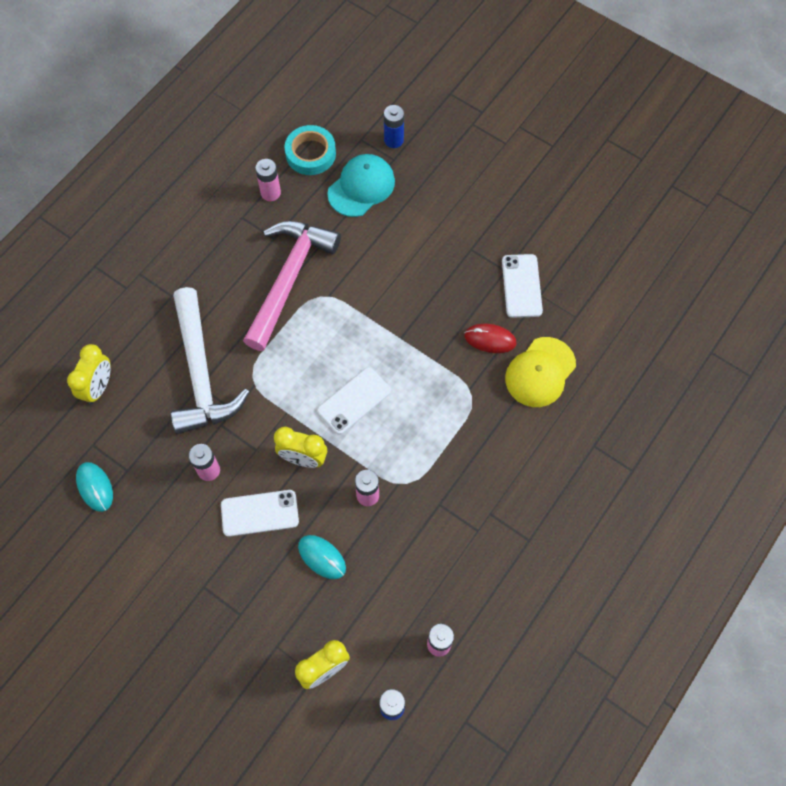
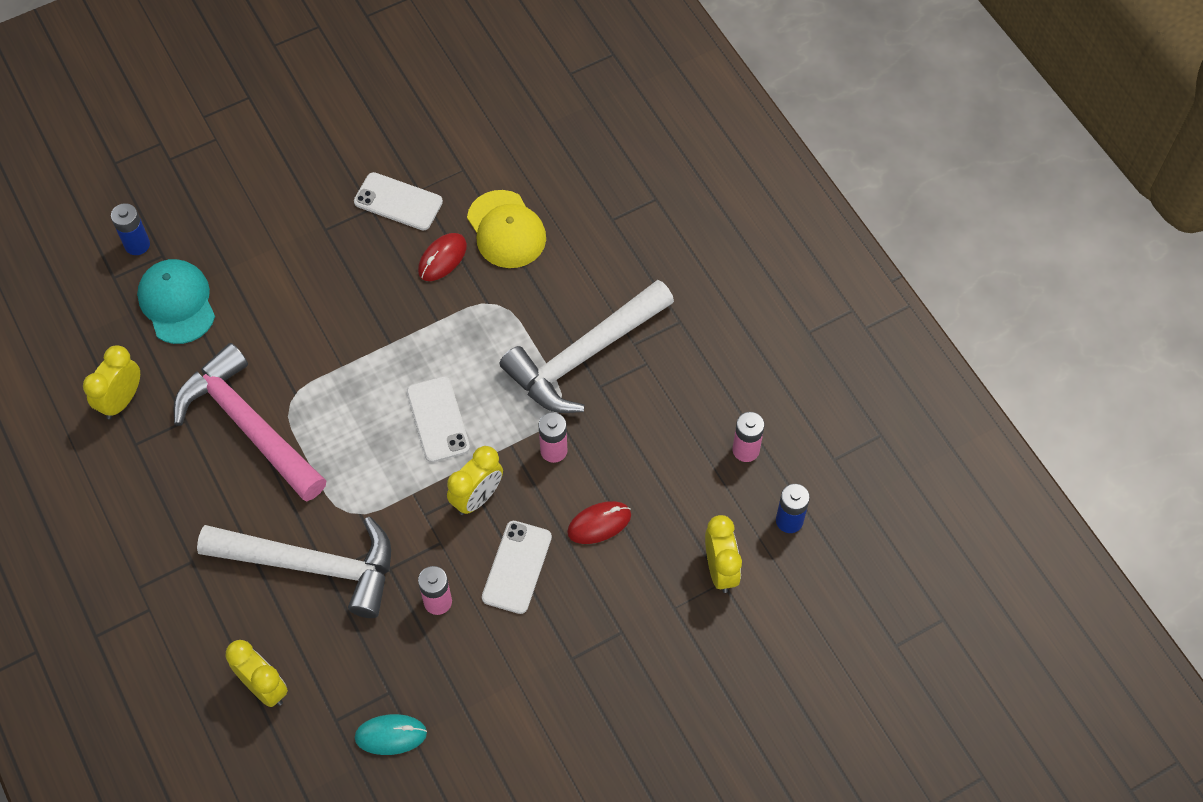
camera: 65 degrees left, 5 degrees down
(270, 193) = (122, 400): pink battery -> yellow clock
(310, 153) = (97, 337): turquoise tape -> none
(322, 557) = (599, 524): turquoise mouse -> red mouse
(459, 480) = (584, 356): none -> white hammer

